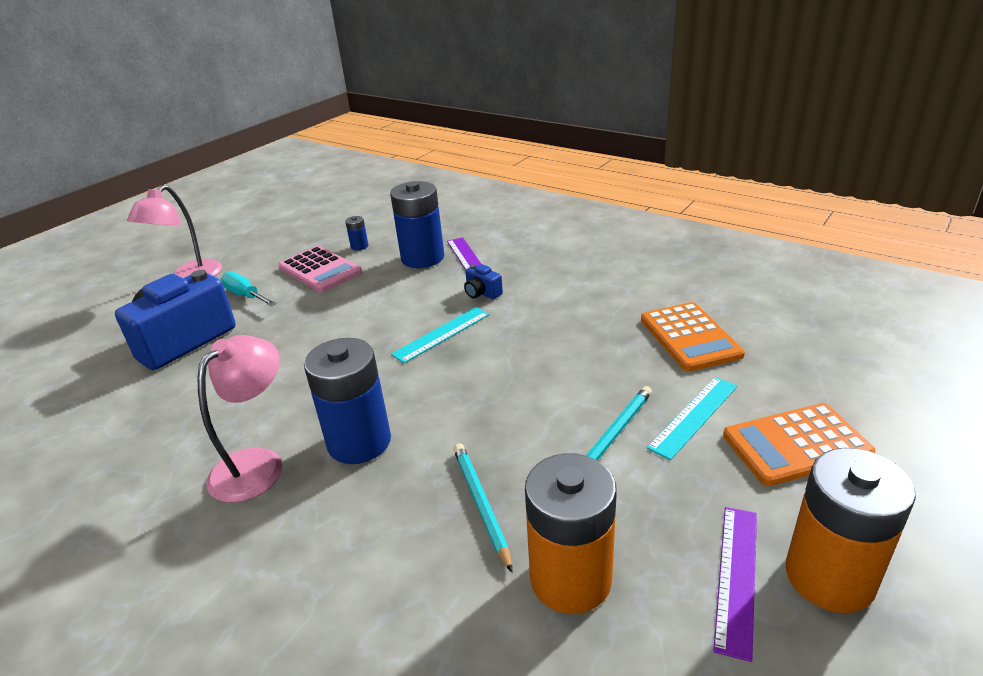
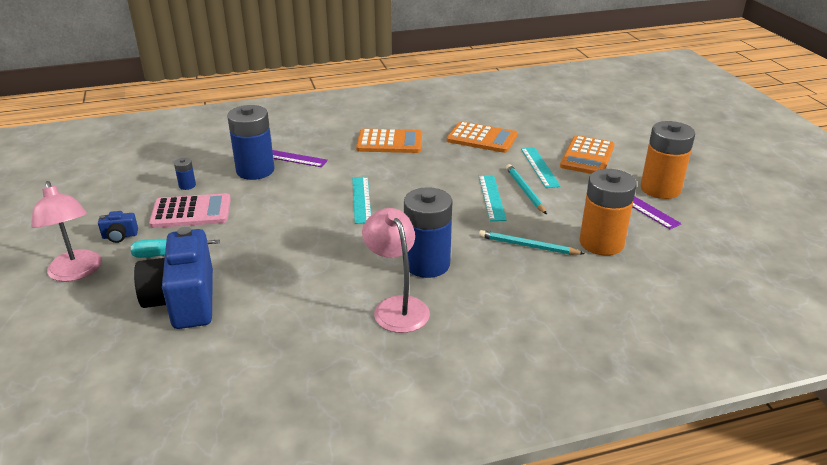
camera: 55 degrees left, 0 degrees up
(482, 293) = (339, 170): blue camera -> blue camera (120, 236)
(560, 415) = (491, 197): none -> turquoise ruler
(580, 289) = (389, 142): none -> orange calculator

